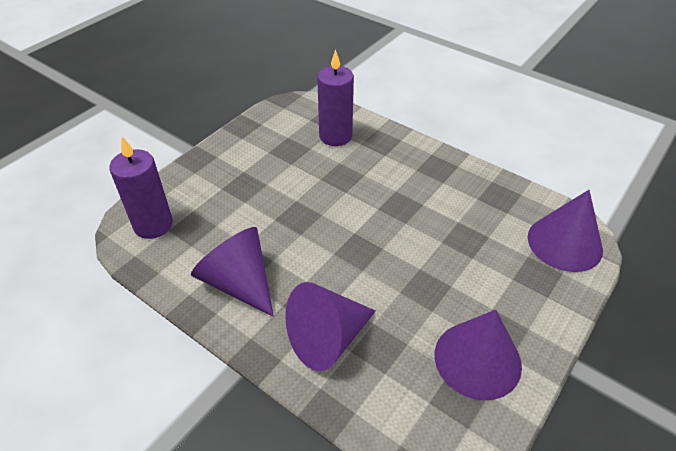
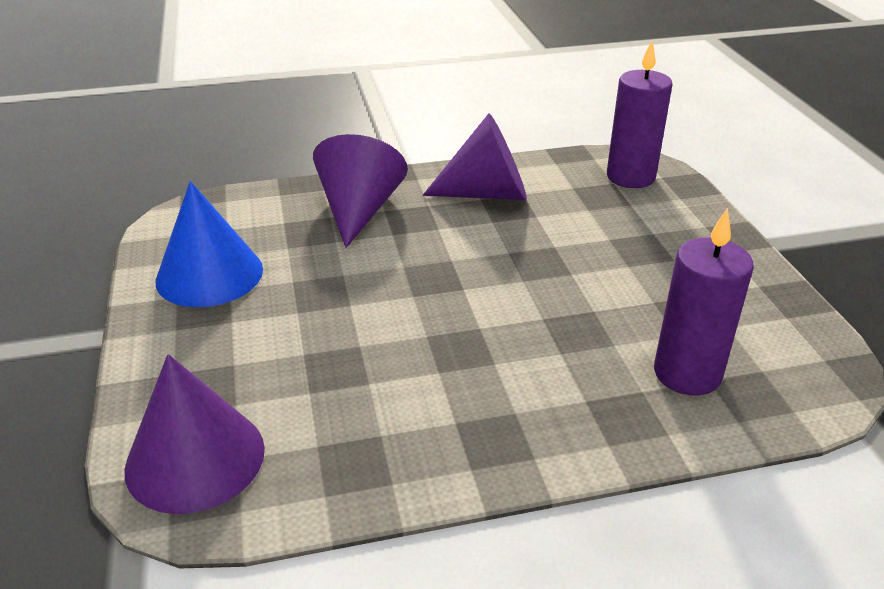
camera: 130 degrees right, 10 degrees down
(477, 359) = (209, 274): purple cone -> blue cone

